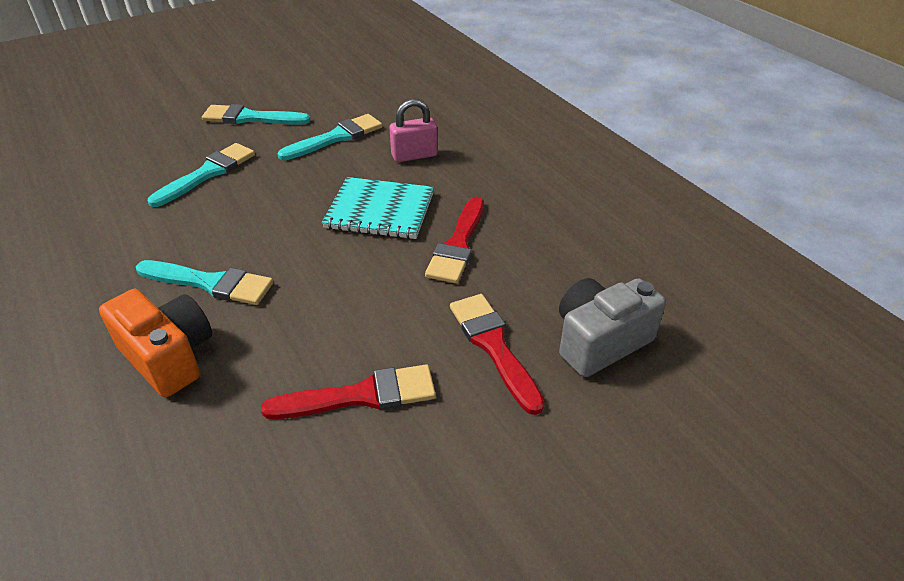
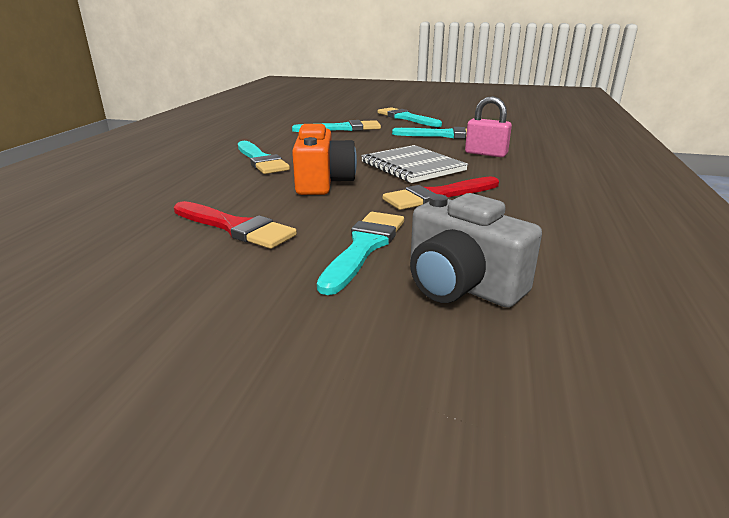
camera: 45 degrees right, 15 degrees down
(169, 357) = (188, 175): orange camera -> orange camera (323, 183)
(380, 211) = (412, 166): turquoise notebook -> grey notebook
(493, 346) = (364, 247): red brush -> turquoise brush
(600, 341) = (461, 286): grey camera -> grey camera turned 150 degrees counterclockwise

